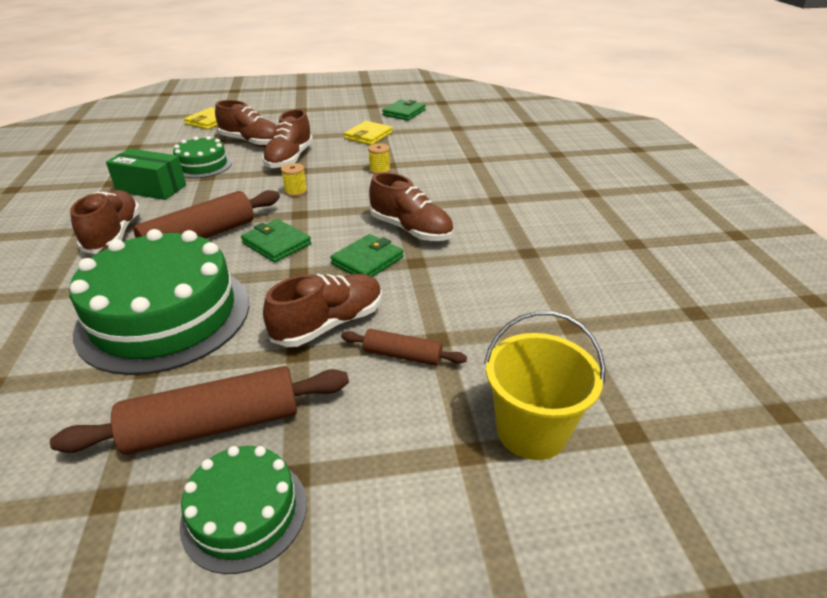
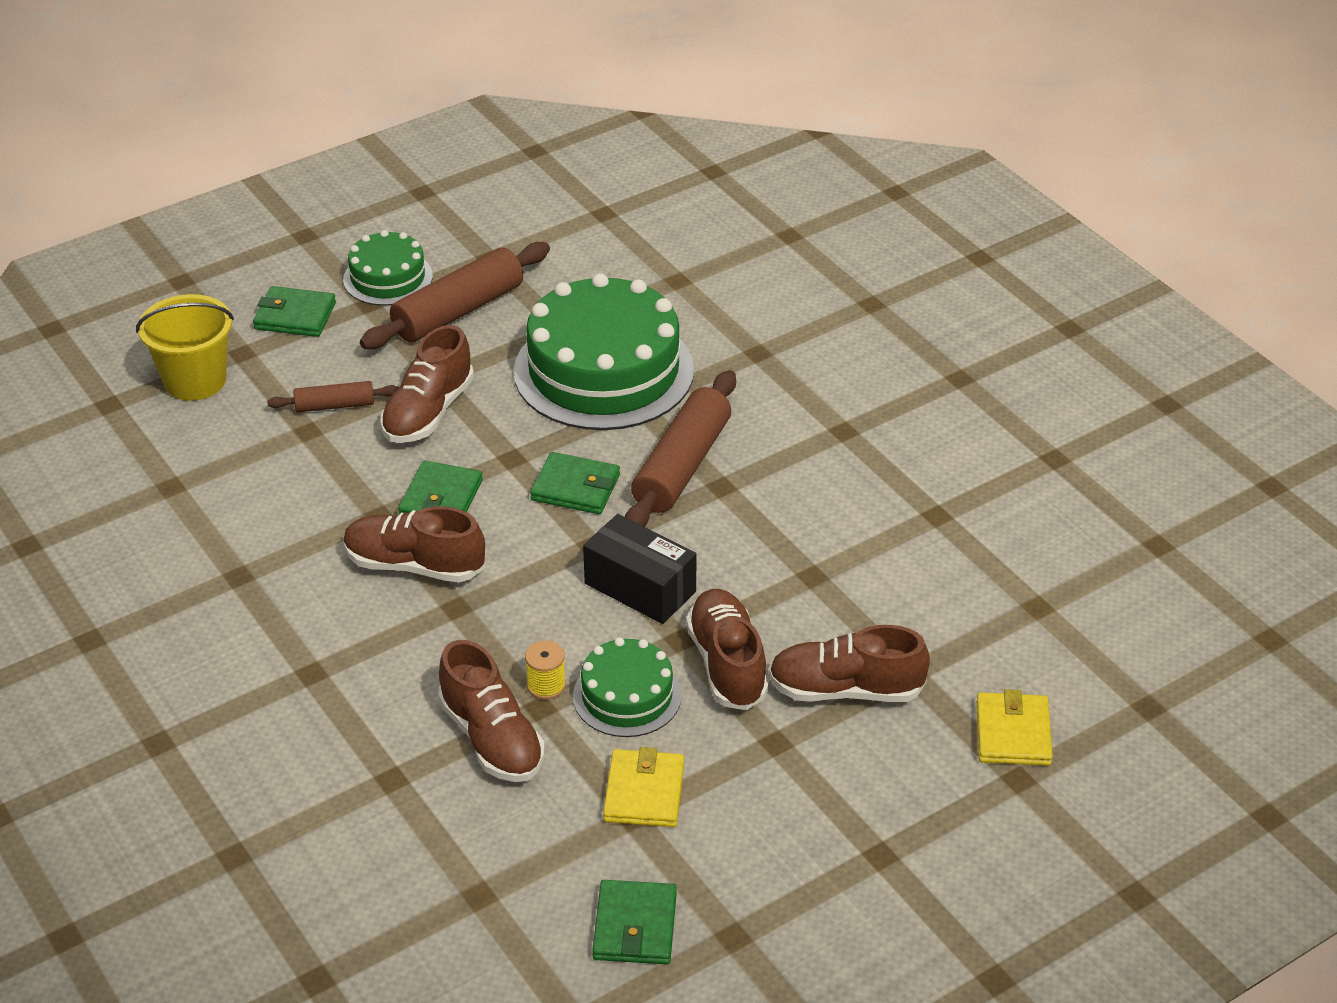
camera: 155 degrees right, 5 degrees up
(114, 235) = (794, 436): brown shoe -> brown shoe (492, 739)
(151, 188) = (861, 523): green box -> none
(202, 165) = (853, 598): green cake -> green cake (627, 696)
(295, 191) = (640, 587): yellow spool -> black box
(388, 489) = (295, 316): none -> green wallet

